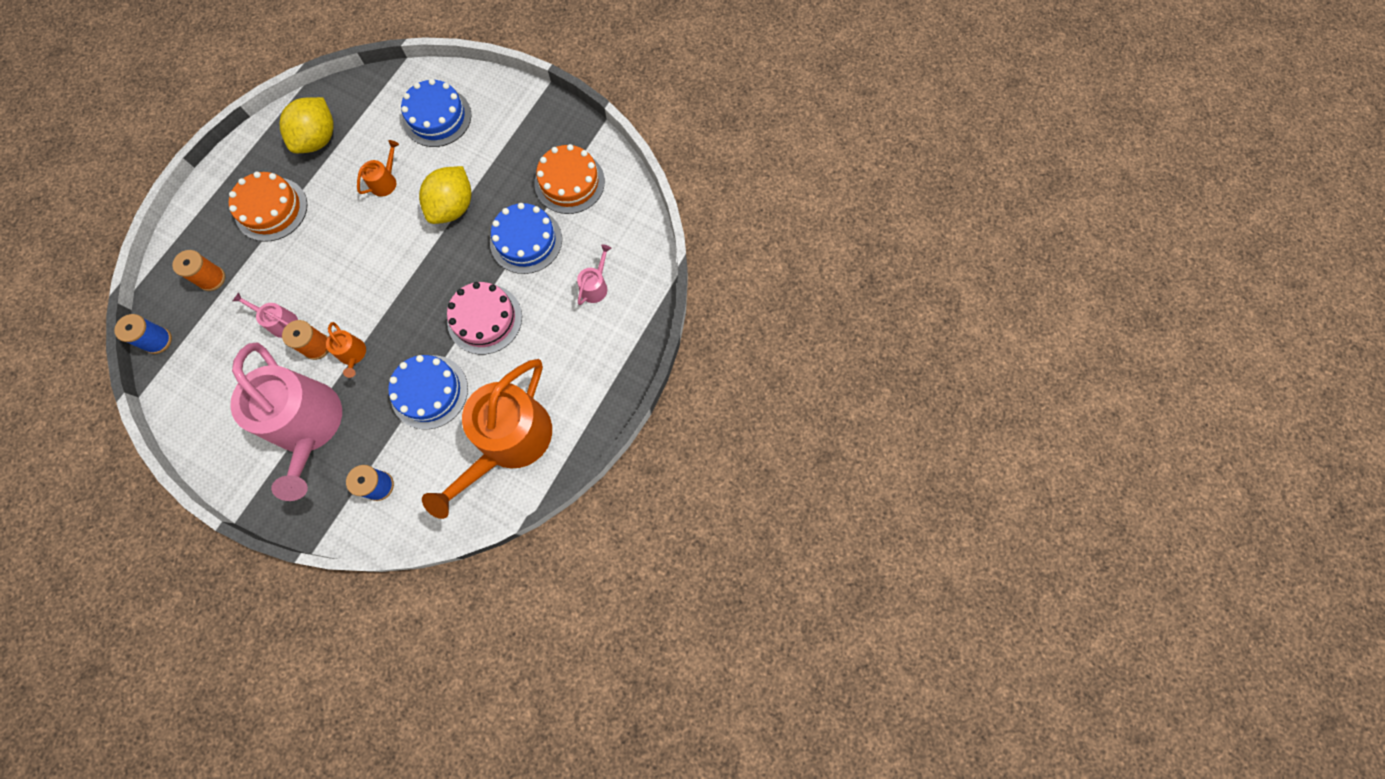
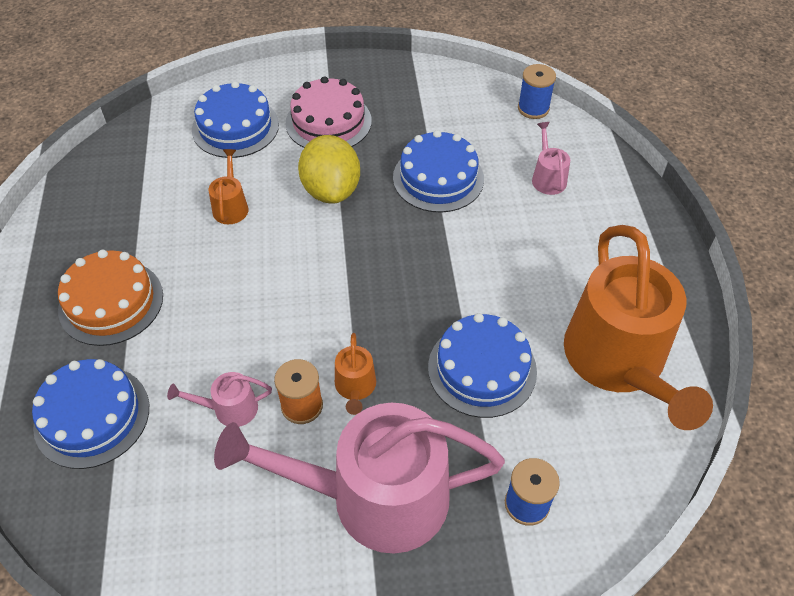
camera: 35 degrees left, 20 degrees down
(158, 340) = (71, 532): blue spool -> blue spool (533, 108)
(212, 278) = (92, 416): orange spool -> blue cake
(309, 426) = (375, 497): pink watering can -> pink watering can turned 150 degrees clockwise
(318, 139) = (112, 209): yellow lemon -> none
(353, 354) = (355, 387): orange watering can -> orange watering can turned 60 degrees clockwise
(484, 319) = (469, 266): pink cake -> pink cake (328, 122)
(569, 182) = (429, 112): orange cake -> none

